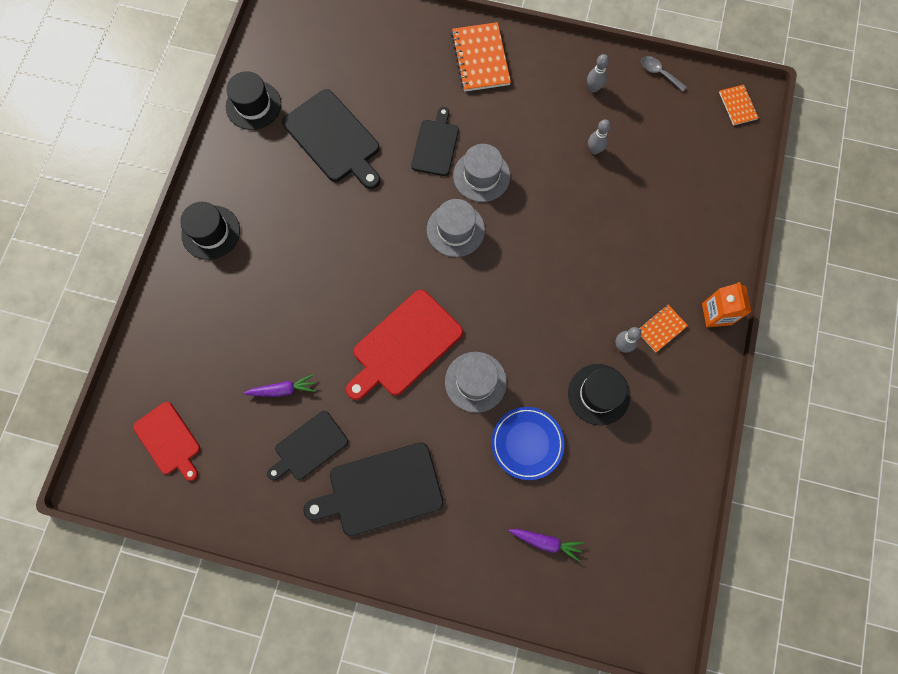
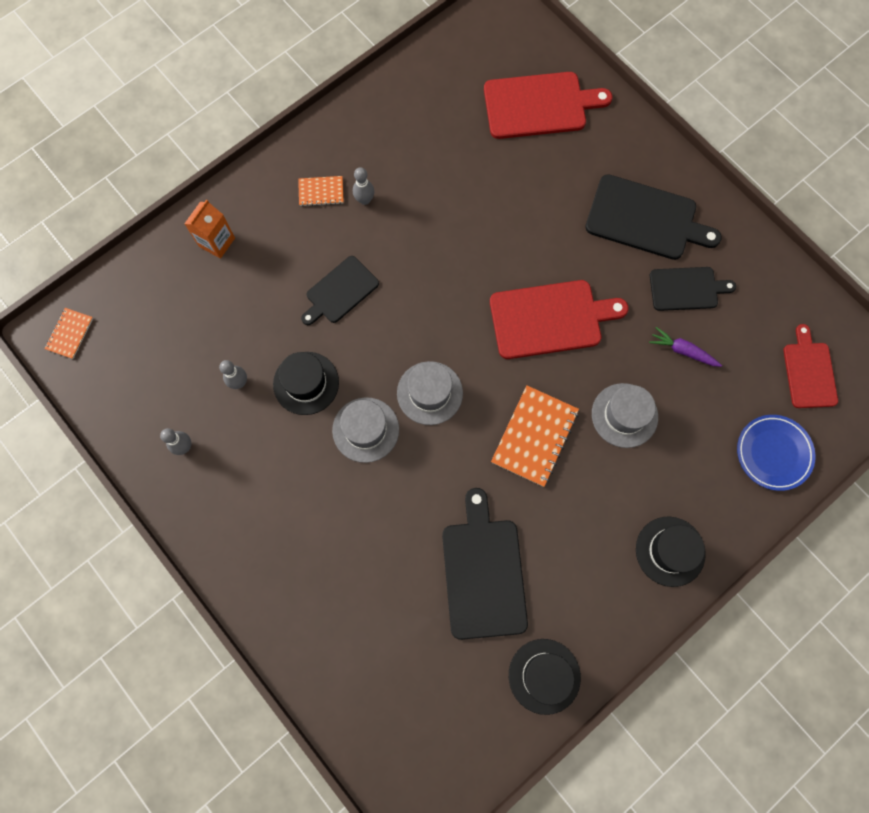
camera: 145 degrees left, 0 degrees up
(435, 145) = (386, 493): black cutting board -> black cutting board (340, 291)
(475, 382) = (509, 250): grey hat -> grey hat (624, 415)
(480, 59) = (267, 561): orange notebook -> orange notebook (534, 436)
(527, 443) = (502, 178): blue plate -> blue plate (773, 453)
(546, 542) = (539, 105): purple carrot -> red cutting board
(598, 394) = (415, 177): black hat -> black hat (306, 383)
(659, 73) = (108, 418): grey spoon -> none
(716, 314) = (266, 173): orange carton -> orange carton (217, 242)

